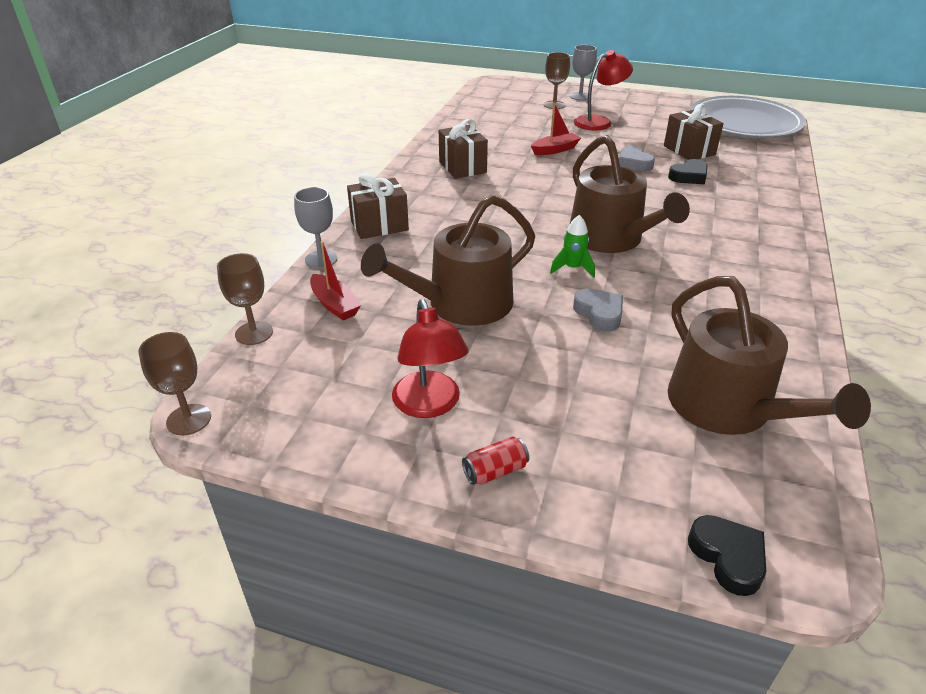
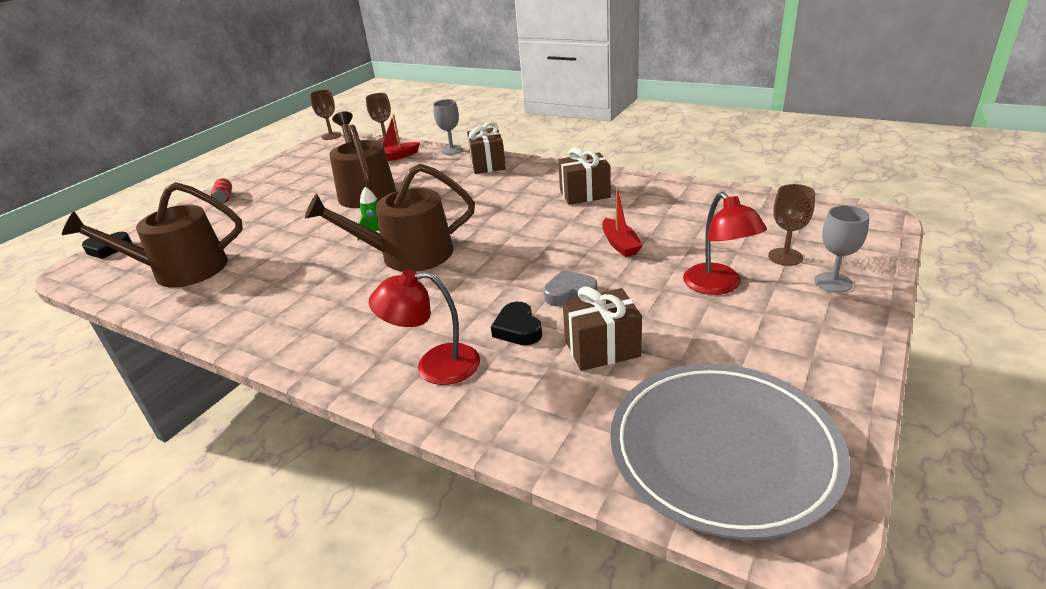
camera: 105 degrees right, 5 degrees down
(429, 405) = (285, 183): red lamp -> red lamp (434, 366)
(599, 313) = (312, 237): grey heart -> none

